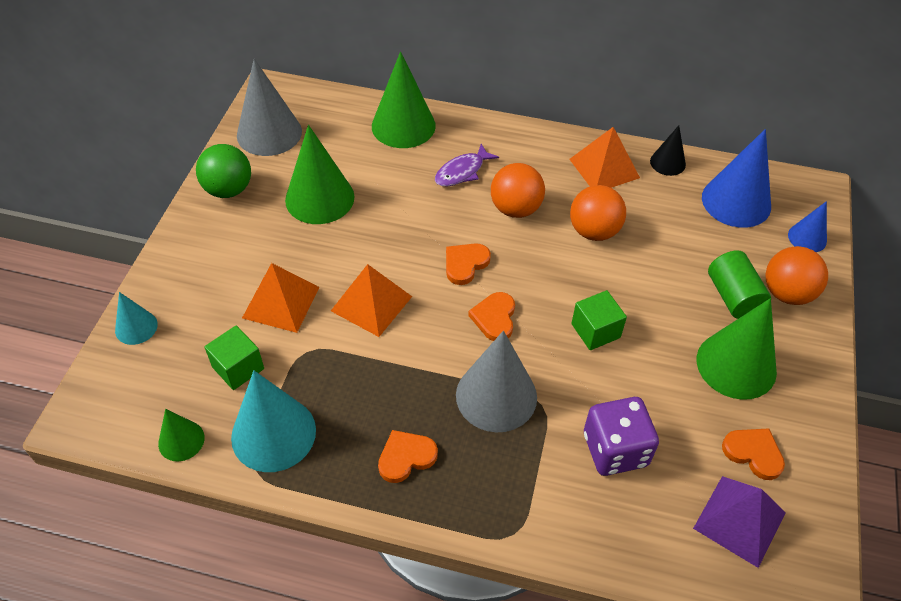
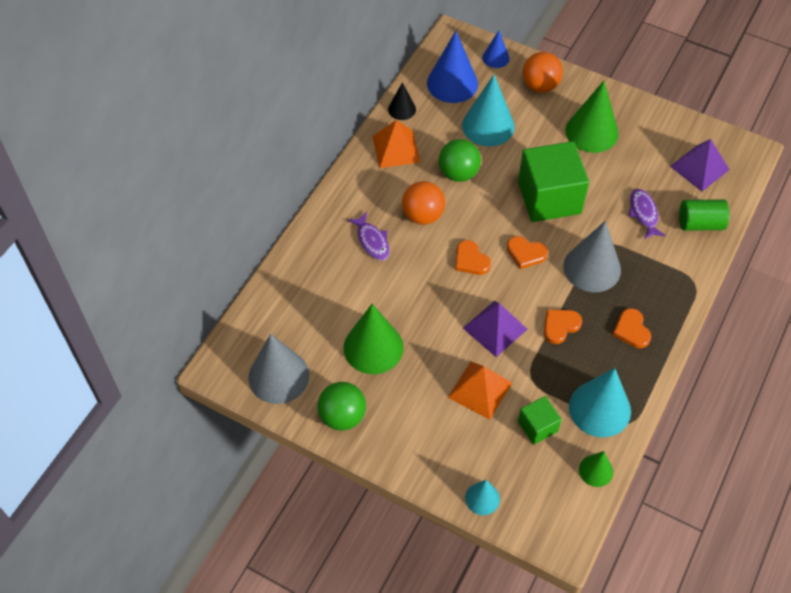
camera: 75 degrees left, 5 degrees up
(371, 303) = (495, 328): orange pyramid -> purple pyramid
(403, 126) = (303, 271): green cone -> none
(594, 231) = (458, 173): orange ball -> green ball
(595, 331) = (549, 198): green cube -> green cube, size x2.00
(615, 450) = (643, 214): purple dice -> purple fish
(685, 248) = (488, 126): none -> turquoise cone
(733, 296) = (537, 114): green cylinder -> green cylinder (700, 223)
(753, 453) = (657, 146): orange heart -> orange heart (560, 326)

